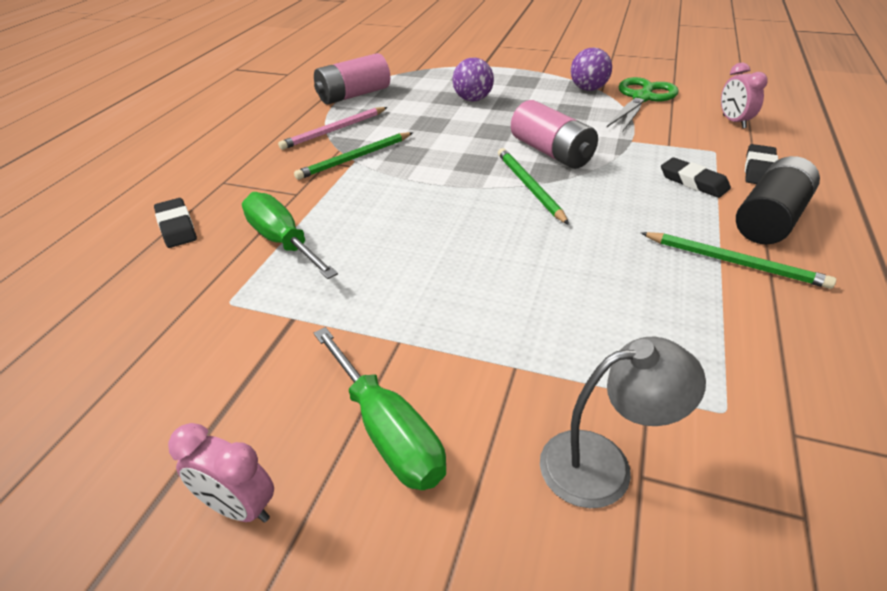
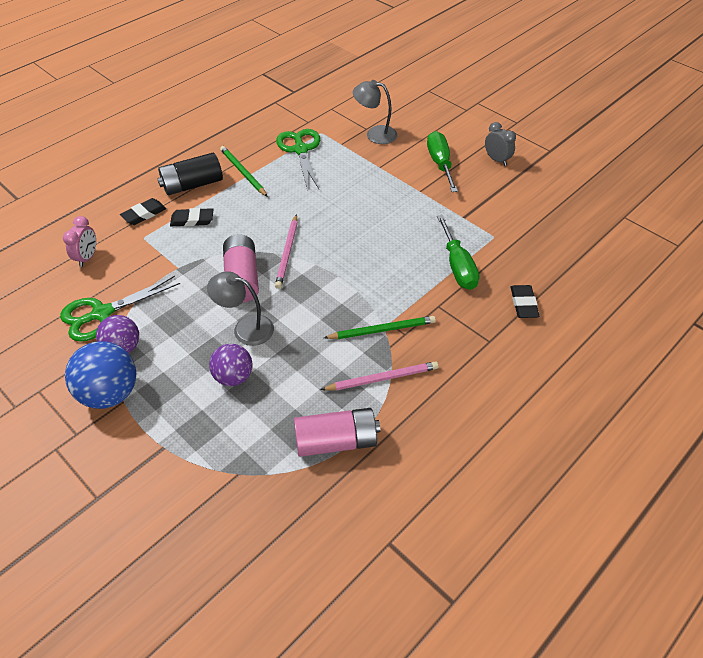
camera: 155 degrees left, 10 degrees up
(239, 507) = (496, 160): pink clock -> grey clock
(499, 124) = (245, 328): none -> grey lamp
(529, 187) = (287, 253): green pencil -> pink pencil
(558, 72) = (110, 393): none -> blue ball
(693, 182) = (192, 220): black eraser -> black eraser turned 75 degrees counterclockwise
(706, 345) = (301, 150): none -> green scissors

